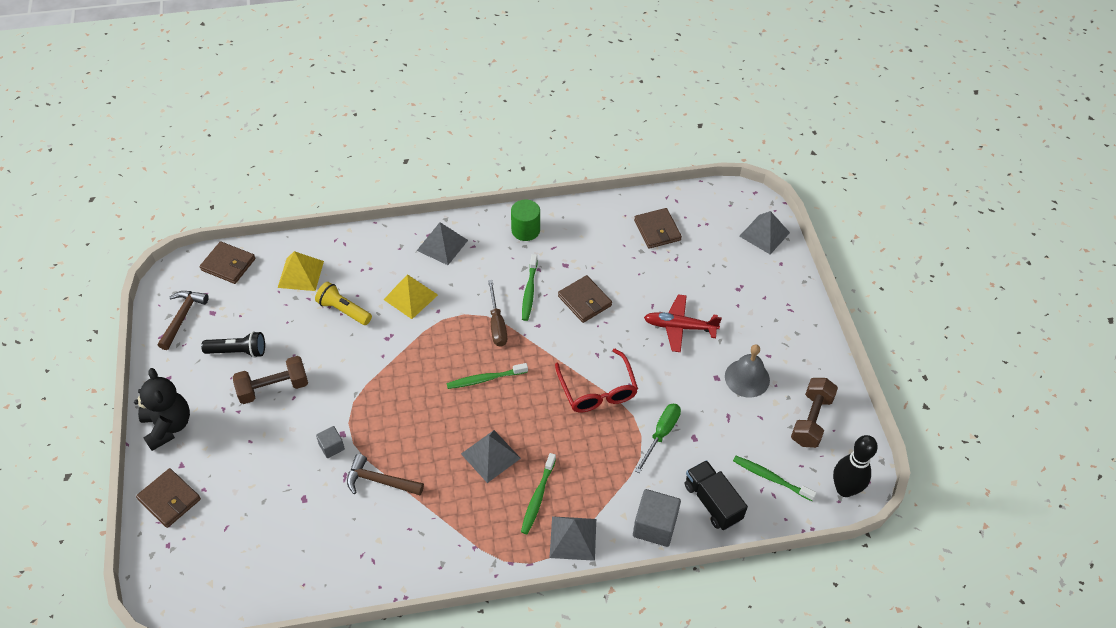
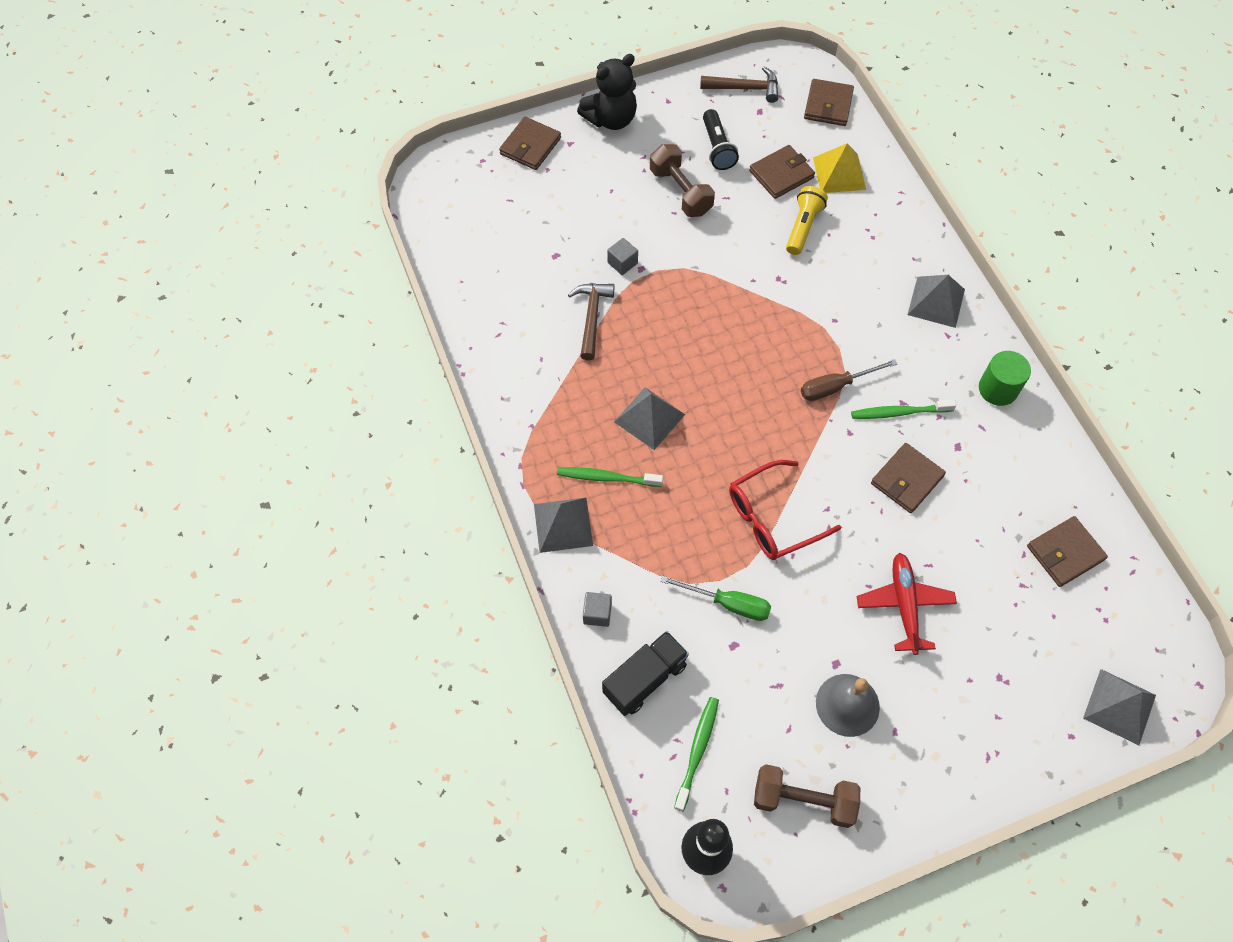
camera: 80 degrees right, 10 degrees up
(285, 312) = (781, 174): none -> brown wallet
(410, 297) = (845, 287): yellow pyramid -> none
(485, 379) = (752, 390): green toothbrush -> none
(655, 526) = (597, 613): grey cube -> grey cube, size x0.55

